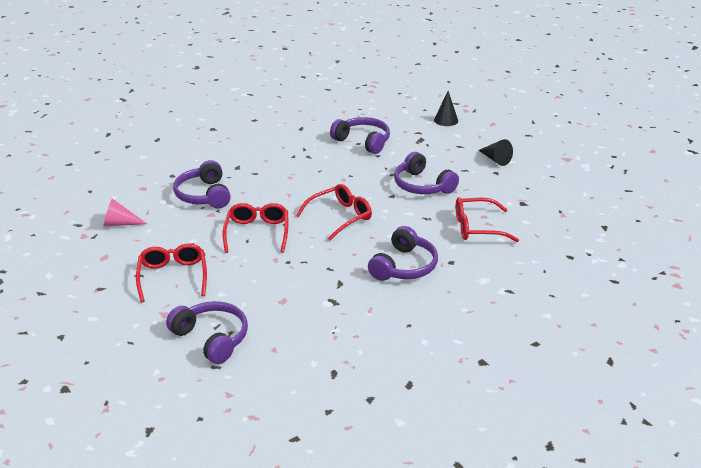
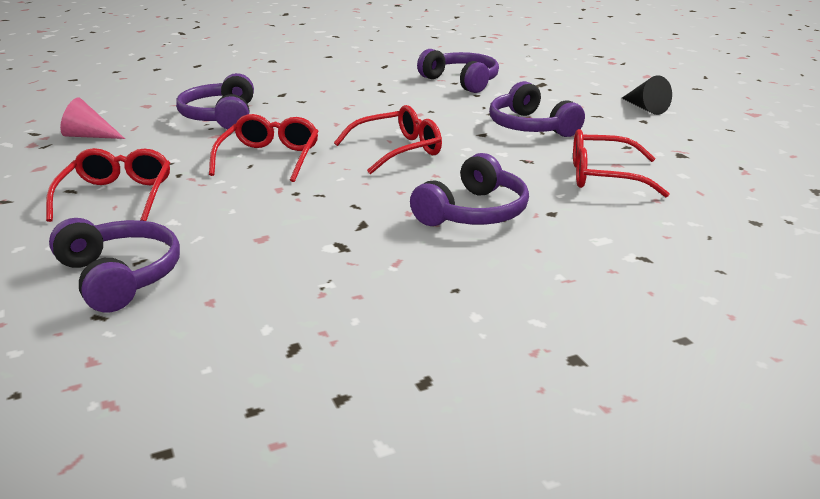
camera: 10 degrees right, 5 degrees down
(446, 120) = (581, 69): black cone -> none

